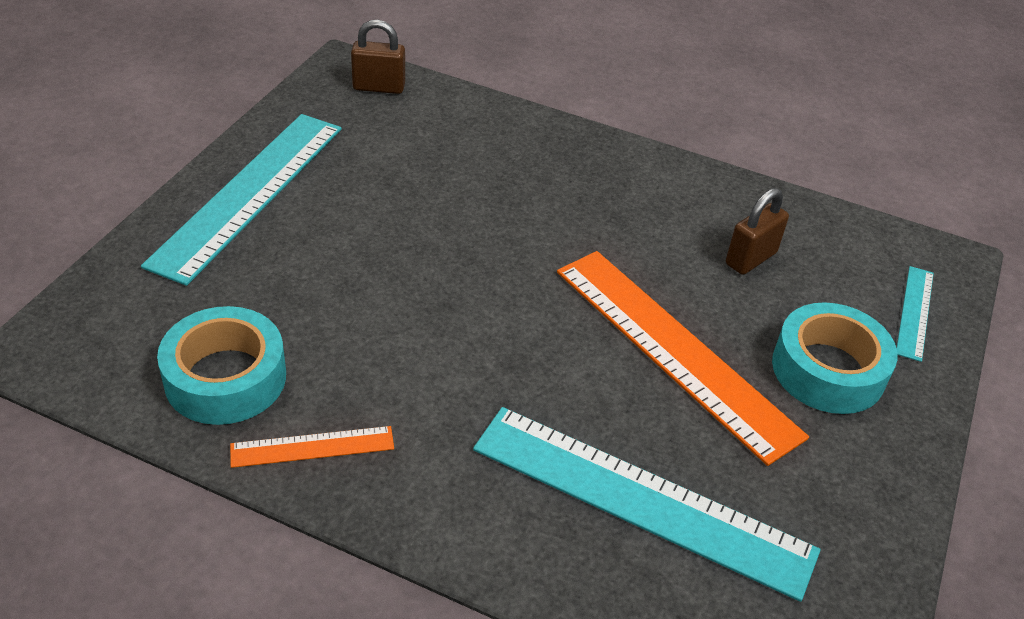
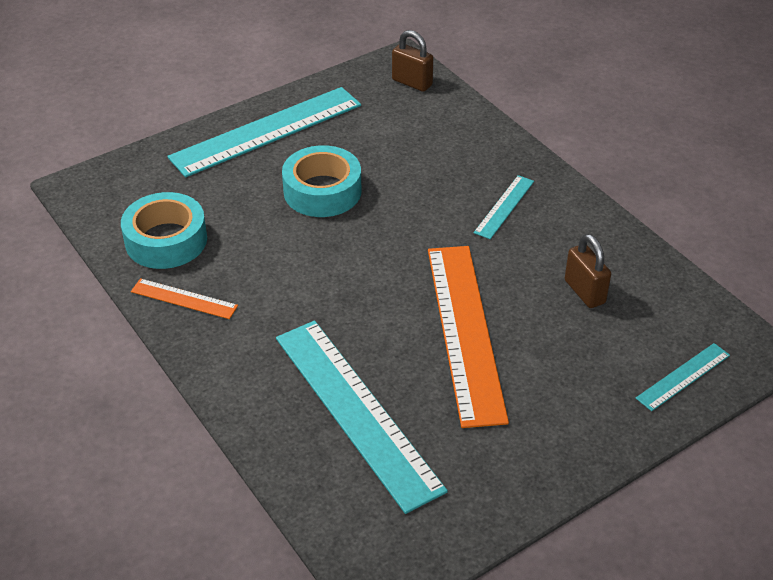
camera: 35 degrees right, 0 degrees up
(594, 194) = (504, 207): none -> turquoise ruler
(751, 258) = (584, 292): brown padlock -> brown padlock turned 75 degrees clockwise
(828, 370) = (569, 388): turquoise tape -> turquoise tape (322, 191)

